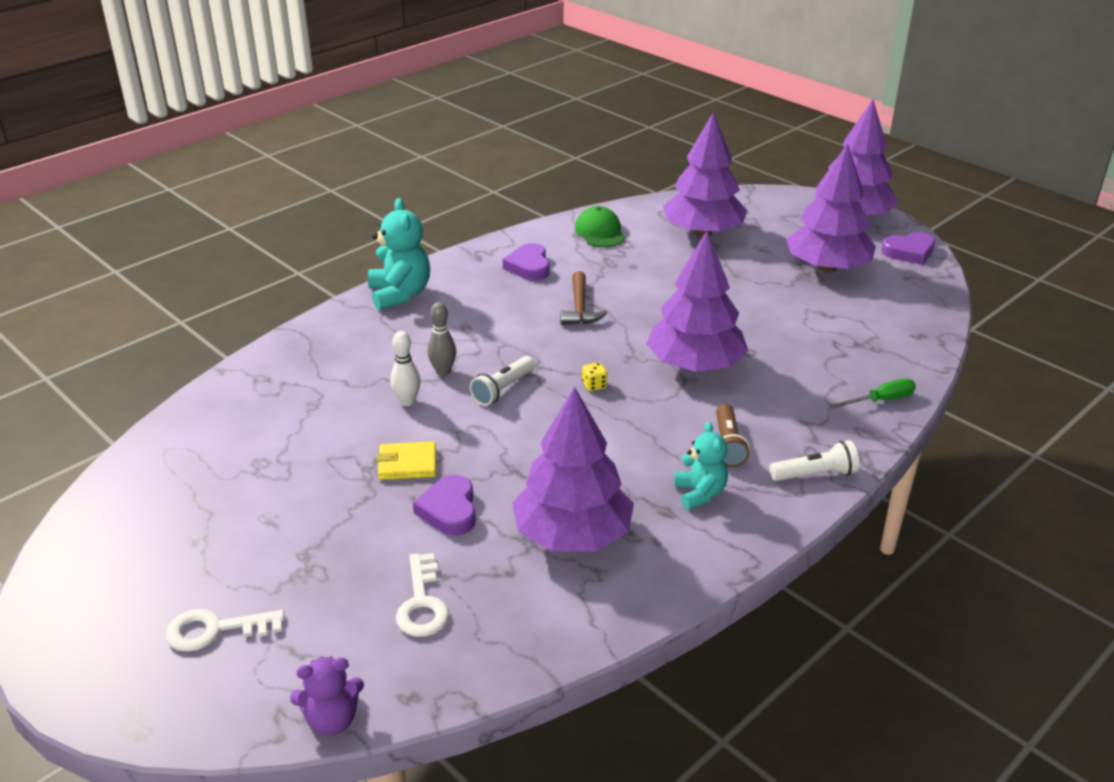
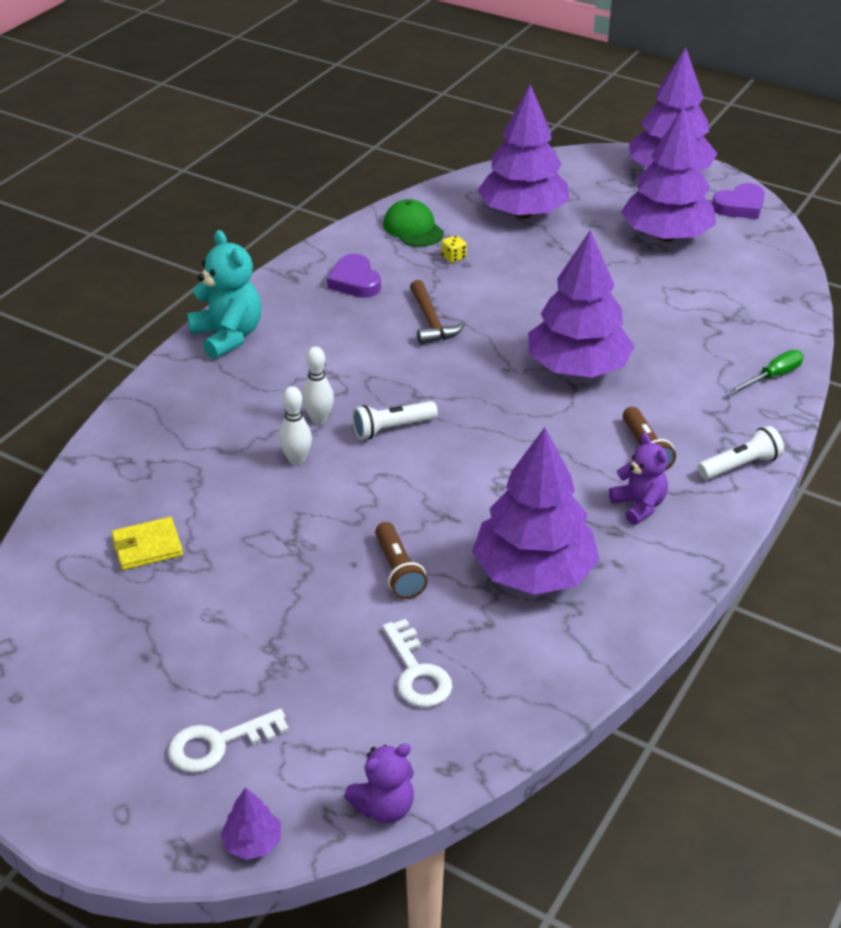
camera: 15 degrees left, 5 degrees up
(199, 725) = (253, 842): none -> purple tree
(407, 464) = (330, 529): yellow wallet -> yellow wallet (147, 546)
(443, 371) = (319, 419): grey bowling pin -> white bowling pin
(449, 510) = (398, 570): purple heart -> brown flashlight
(503, 389) = (392, 428): white flashlight -> white flashlight turned 45 degrees clockwise
(594, 385) = (485, 408): yellow dice -> yellow dice (453, 257)
(700, 493) = (639, 506): turquoise teddy bear -> purple teddy bear

